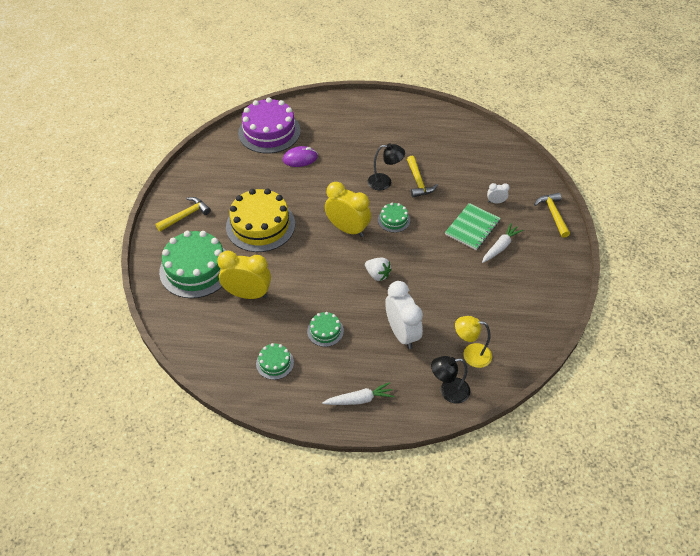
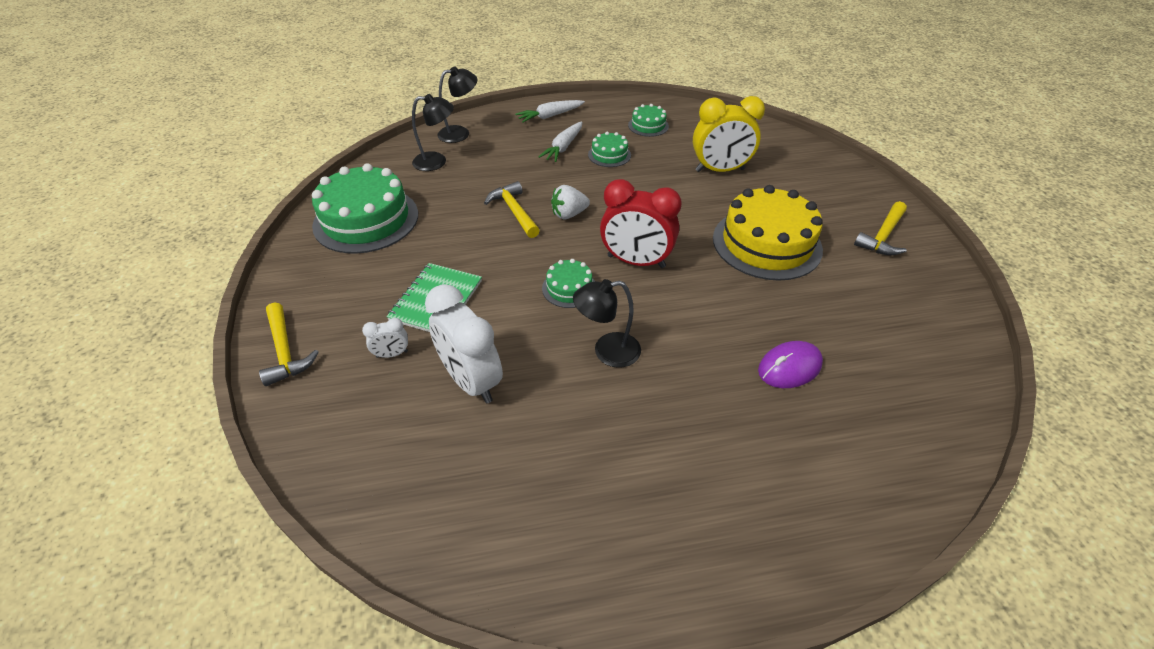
camera: 165 degrees right, 5 degrees down
(196, 269) = (803, 182): green cake -> green cake (366, 219)
(269, 132) = (897, 418): purple cake -> none
(347, 229) = (636, 261): yellow clock -> red clock
(377, 275) = (569, 214): white strawberry -> white strawberry turned 45 degrees counterclockwise
(402, 333) = (520, 166): white clock -> white clock (471, 381)
(418, 182) = (544, 365): yellow hammer -> yellow hammer (514, 211)
(470, 354) = (437, 162): yellow lamp -> black lamp
(500, 247) = (390, 279): white carrot -> white carrot (563, 147)

